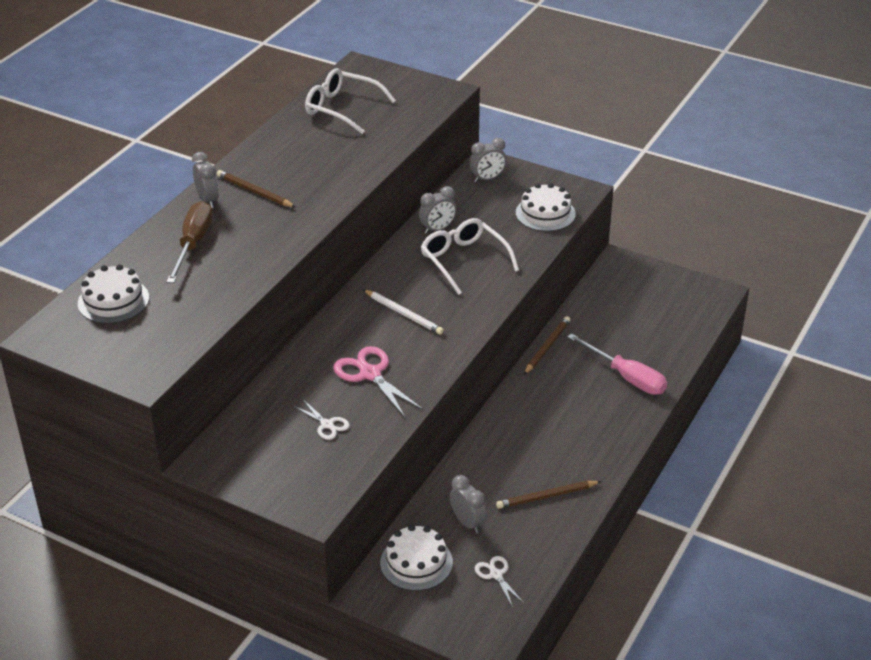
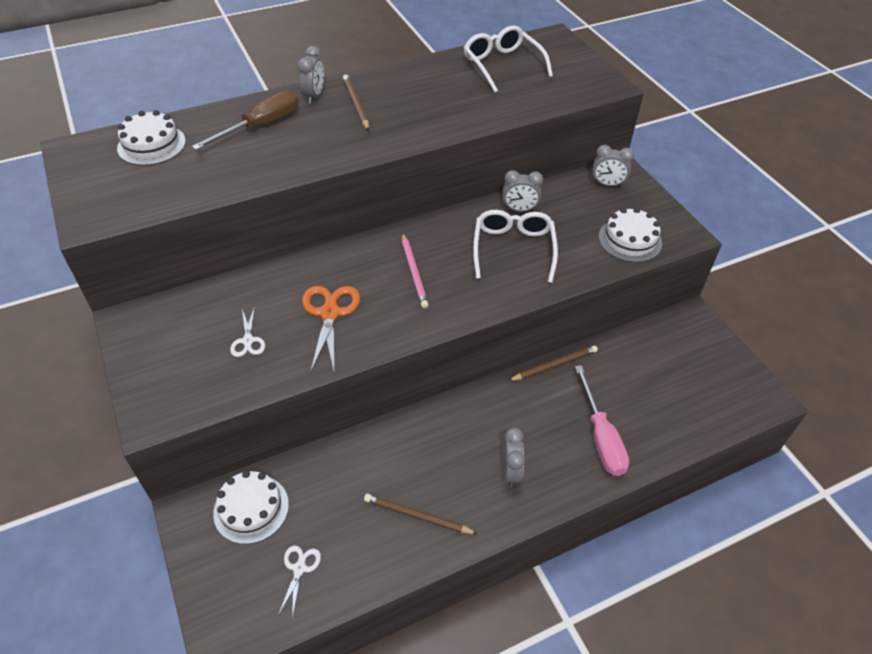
camera: 35 degrees right, 10 degrees up
(370, 374) = (330, 313): pink scissors -> orange scissors
(404, 314) = (414, 272): white pencil -> pink pencil
(467, 523) = (327, 497): grey clock -> grey clock (510, 472)

